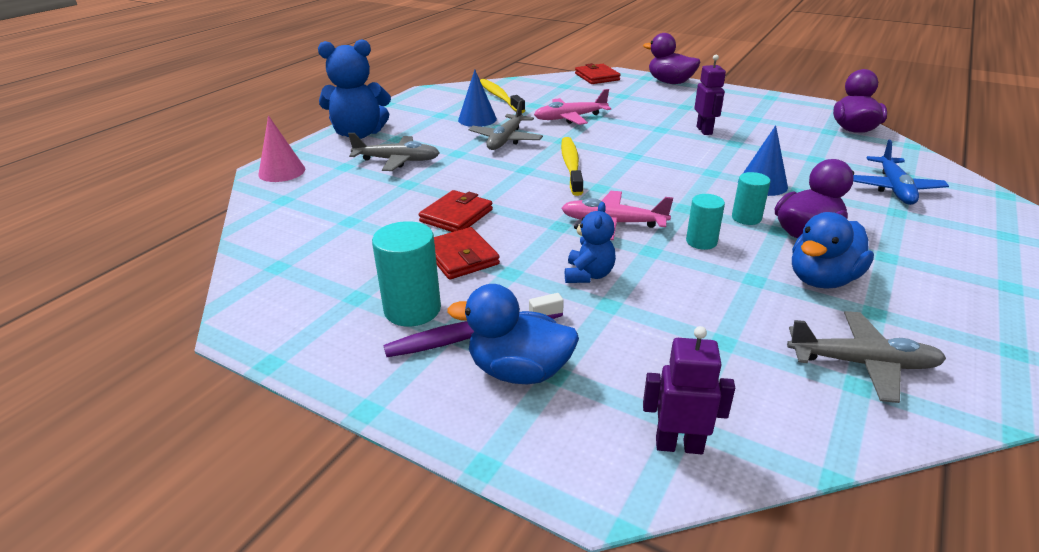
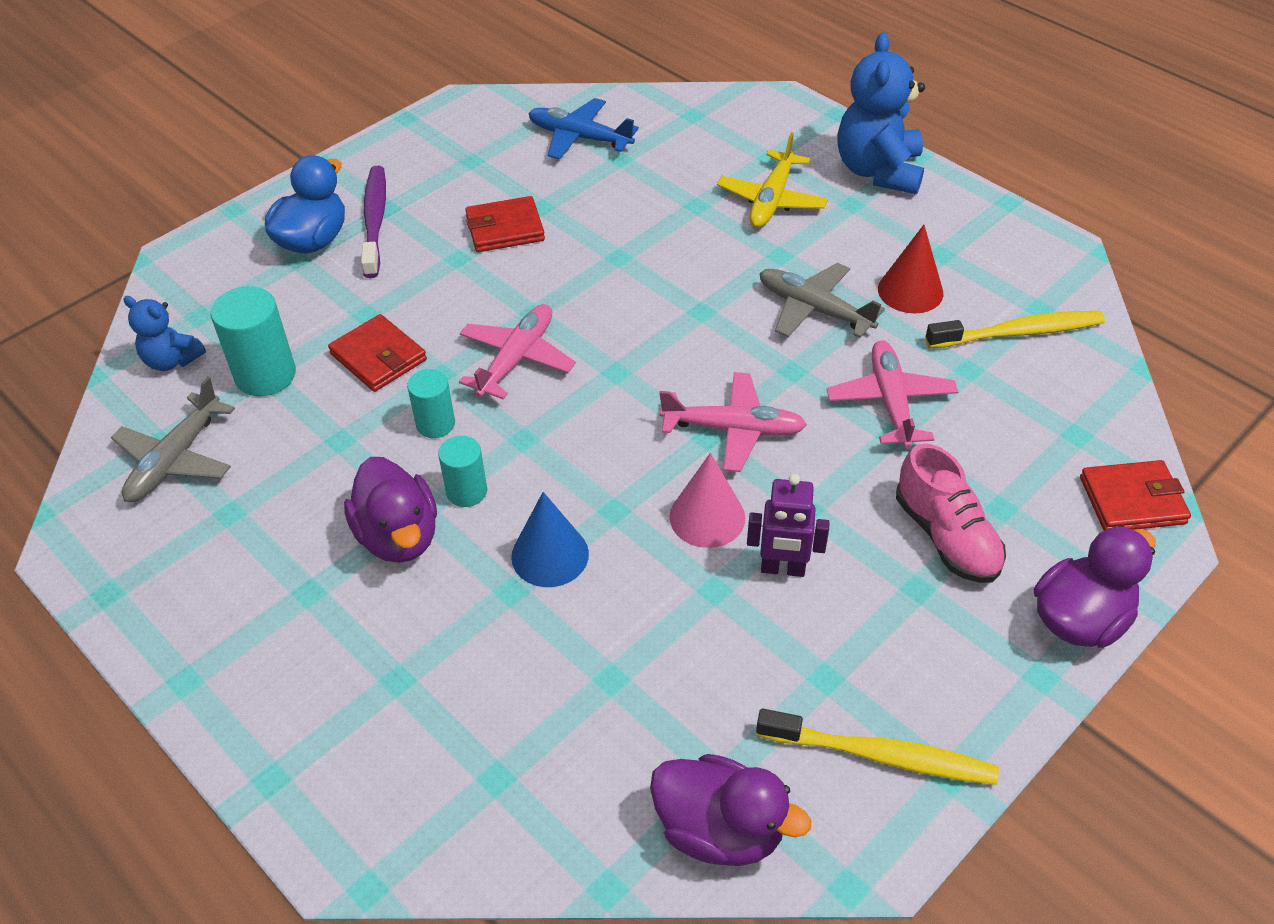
camera: 105 degrees right, 15 degrees up
(282, 171) = (769, 111): pink cone -> pink cone (707, 517)
(397, 160) = (772, 200): grey plane -> yellow plane
(412, 309) = (432, 191): turquoise cylinder -> turquoise cylinder (265, 375)
(456, 215) = (596, 235): red wallet -> red wallet (378, 357)
(477, 119) = (910, 291): blue cone -> red cone
(571, 166) = (695, 359): yellow toothbrush -> yellow toothbrush (881, 755)
(588, 275) = (422, 312): blue teddy bear -> blue teddy bear (172, 360)
(621, 150) = (733, 429): none -> pink plane
(650, 103) = (946, 536): none -> pink shoe
(679, 445) = (181, 306): purple robot -> none
(822, 279) = (305, 499): blue duck -> none
(894, 188) = (462, 727): blue plane -> blue plane (580, 138)

